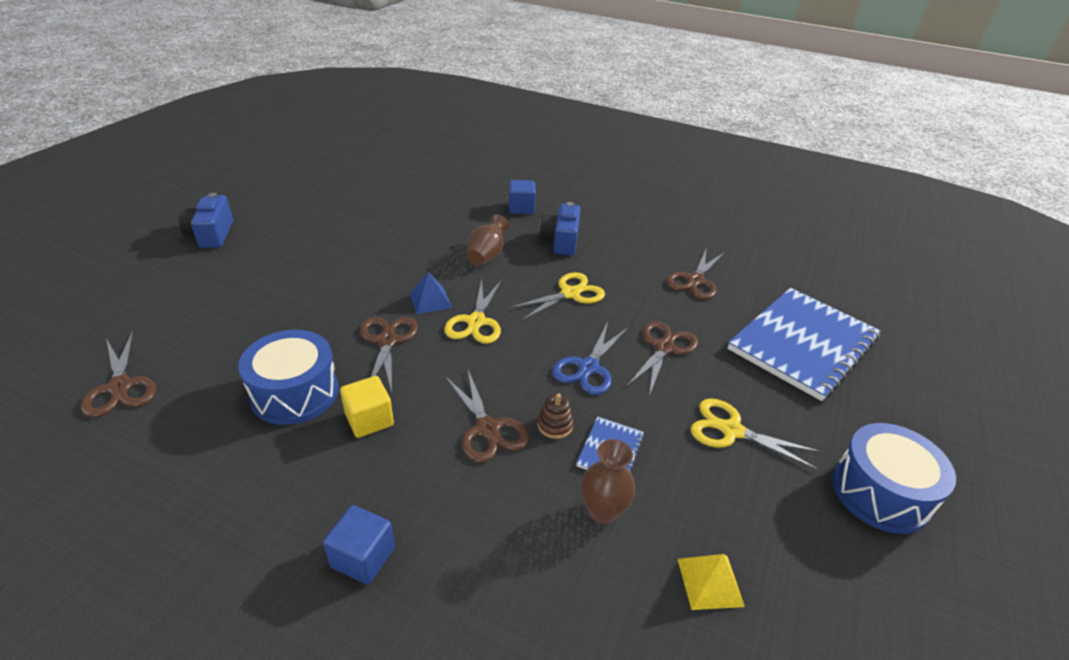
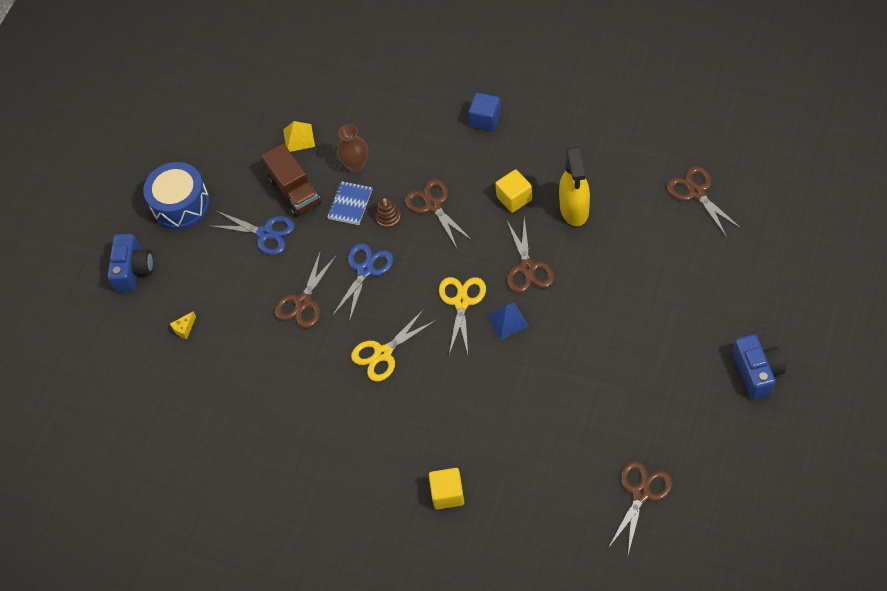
camera: 175 degrees left, 20 degrees up
(295, 393) = (574, 209): blue drum -> yellow spray bottle
(487, 255) = (470, 395): brown vase -> none
(521, 208) = (447, 494): blue cube -> yellow cube
(560, 241) = (397, 436): blue camera -> blue camera (133, 270)
(695, 280) = (262, 397): brown scissors -> brown scissors (641, 493)
(699, 484) = (294, 191): none -> brown truck
(731, 430) = (265, 233): yellow scissors -> blue scissors
(802, 344) = (184, 328): blue notebook -> yellow cheese

